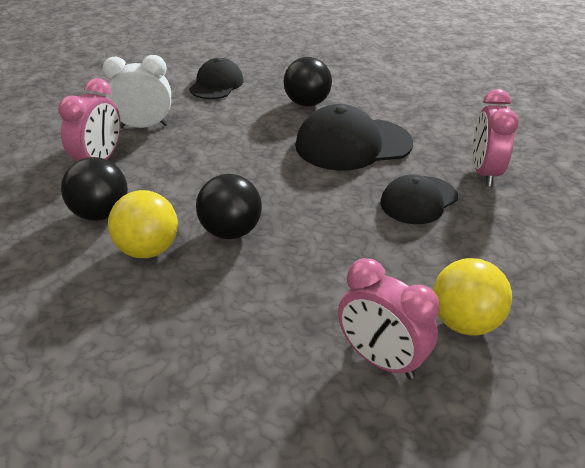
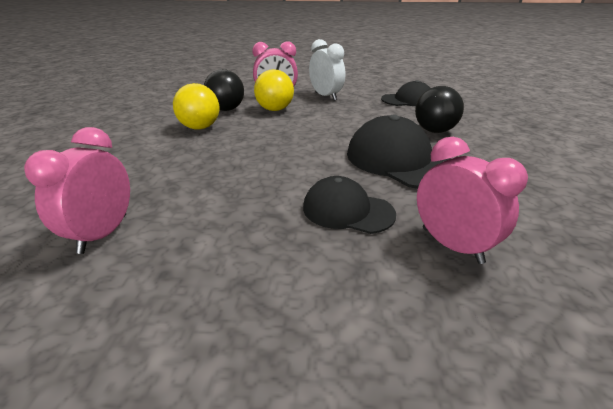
camera: 65 degrees right, 5 degrees down
(230, 231) = (234, 144): black ball -> none
(464, 322) = (163, 274): yellow ball -> yellow ball (275, 109)
(484, 173) = (451, 245): pink clock -> pink clock turned 75 degrees clockwise

